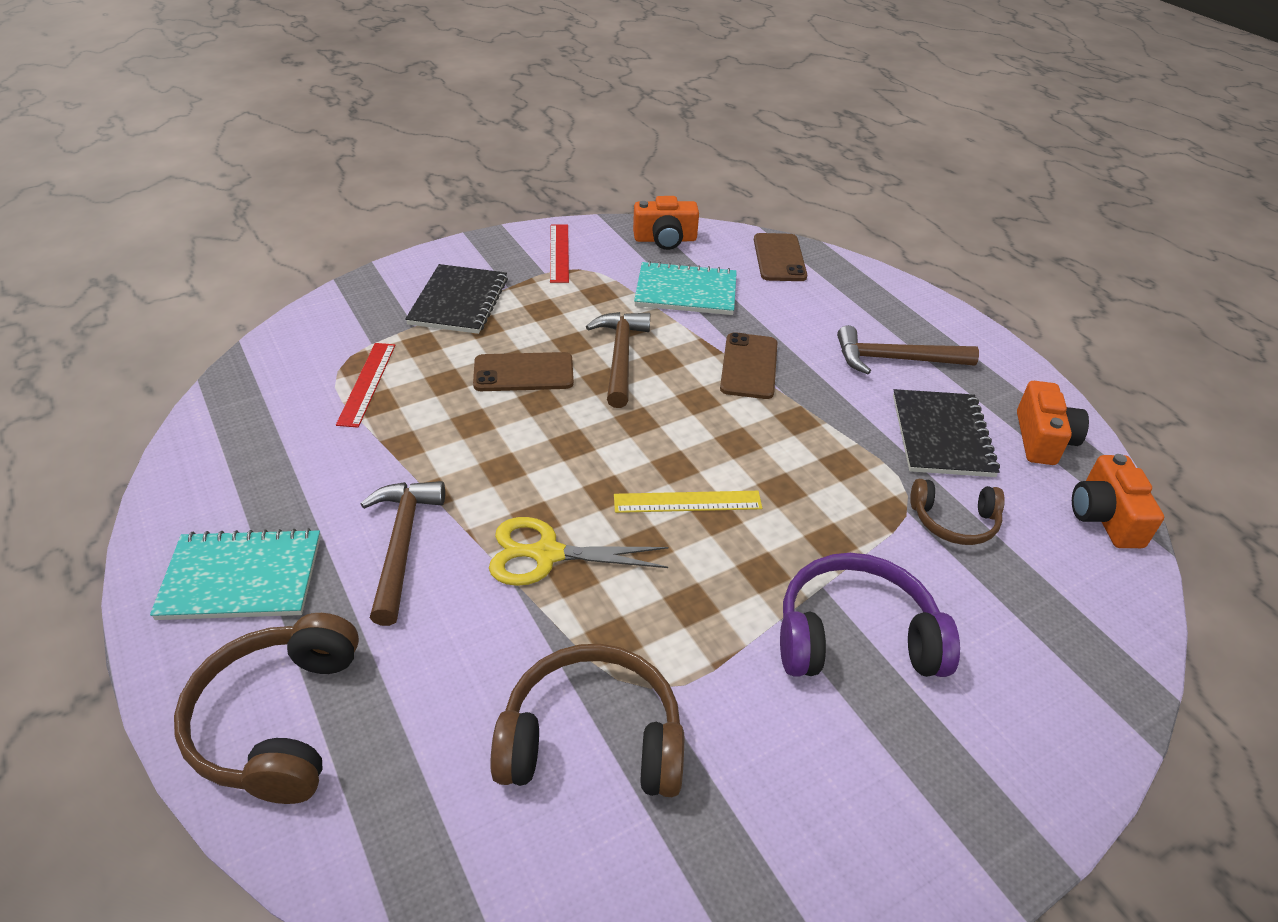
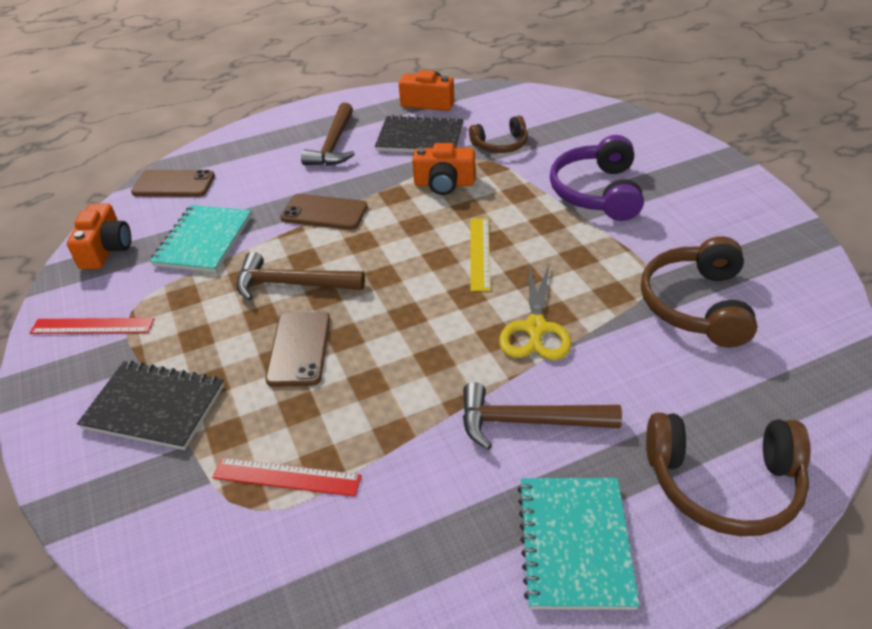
camera: 80 degrees left, 0 degrees up
(954, 521) = (501, 145): brown headphones -> brown headphones turned 60 degrees clockwise
(1105, 517) = (497, 95): orange camera -> orange camera (444, 184)

